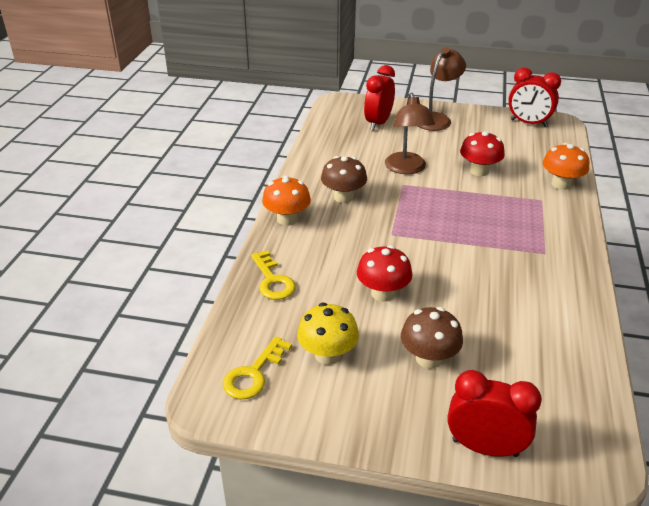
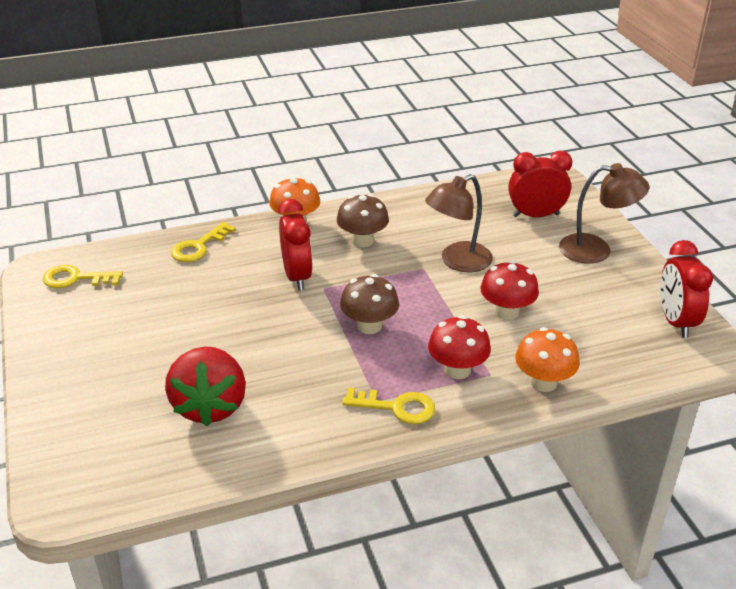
camera: 60 degrees right, 0 degrees up
(328, 355) = (119, 307): yellow mushroom -> none
(383, 293) = (223, 310): red mushroom -> red mushroom (457, 370)
(428, 358) = (147, 363): brown mushroom -> brown mushroom (369, 326)
(485, 447) = (49, 426): red clock -> red clock (297, 276)
(509, 336) = (210, 406): none -> red strawberry
(557, 247) = (396, 407): none -> yellow key

